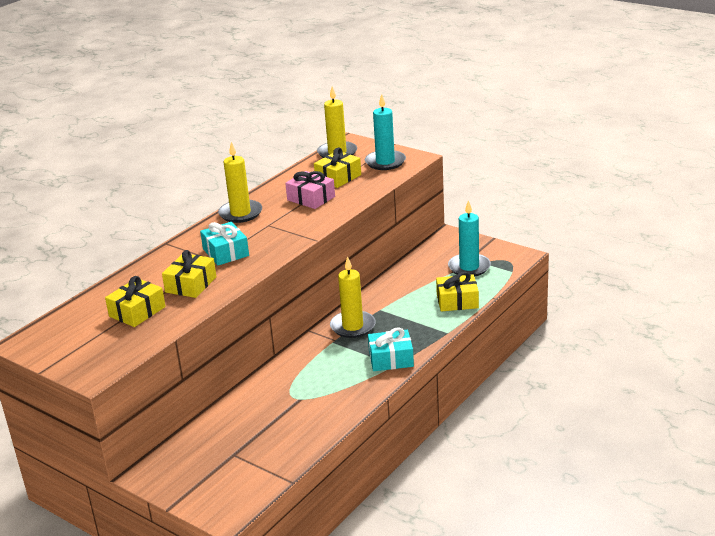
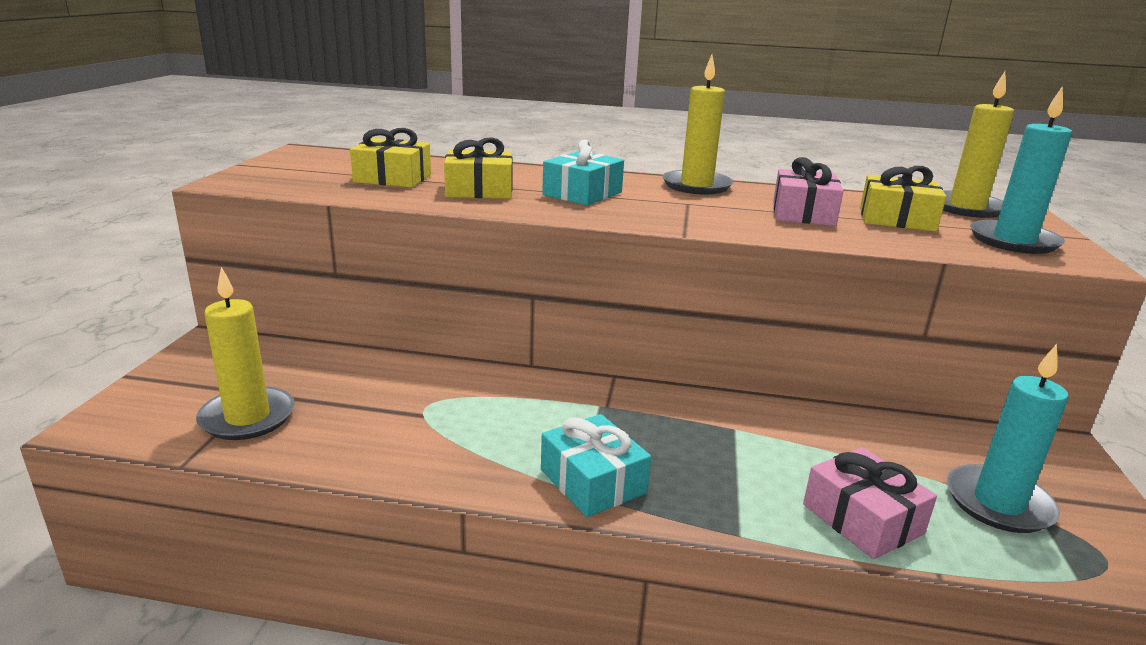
camera: 60 degrees right, 5 degrees down
(353, 326) = (658, 413): yellow candle -> yellow candle (247, 417)
(457, 301) = (862, 519): yellow gift -> pink gift

